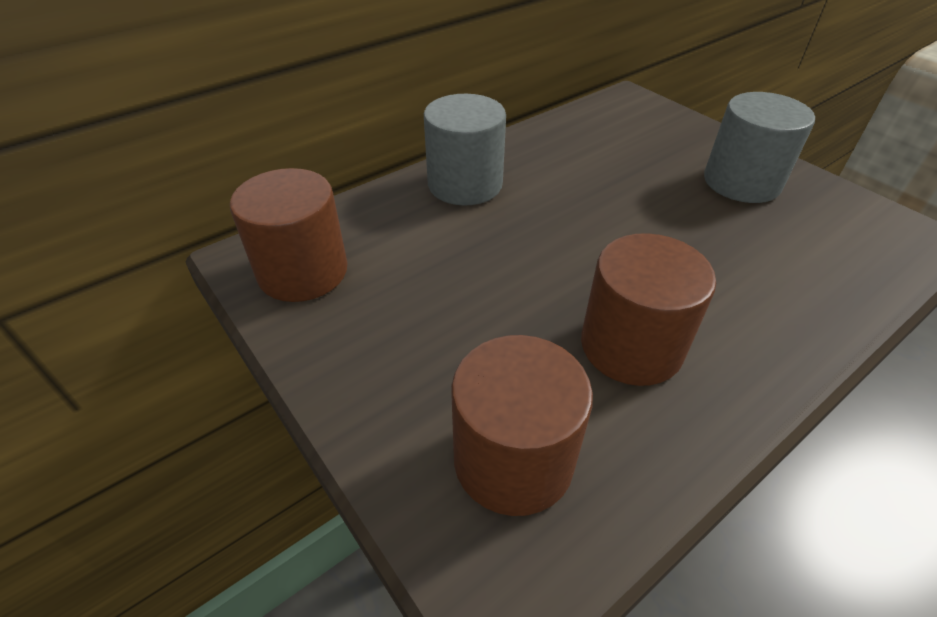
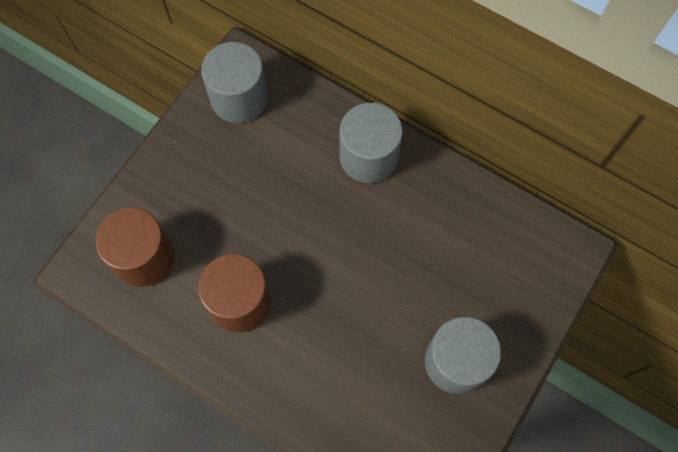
camera: 70 degrees right, 25 degrees up
(303, 271) = (239, 98): brown cylinder -> grey cylinder

